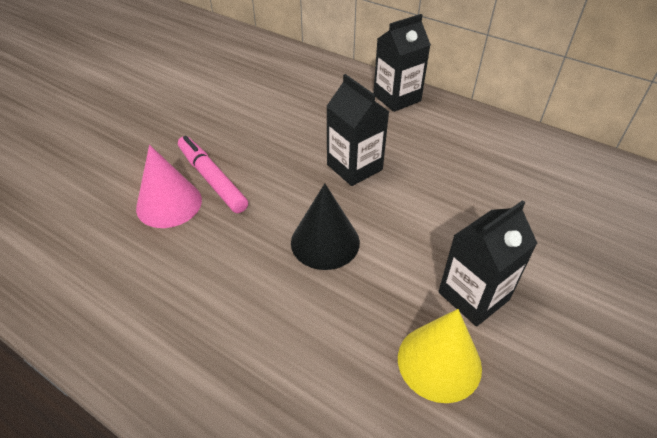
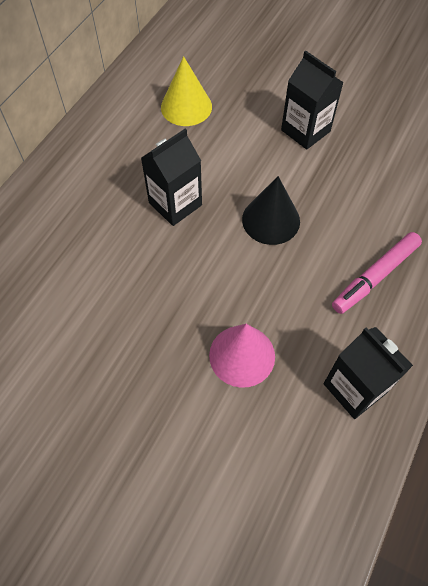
camera: 95 degrees left, 15 degrees up
(212, 179) = (202, 323): pink marker -> pink marker (375, 276)
(397, 98) = (62, 172): black carton -> black carton (355, 388)
(439, 362) = (361, 151): yellow cone -> yellow cone (186, 107)

